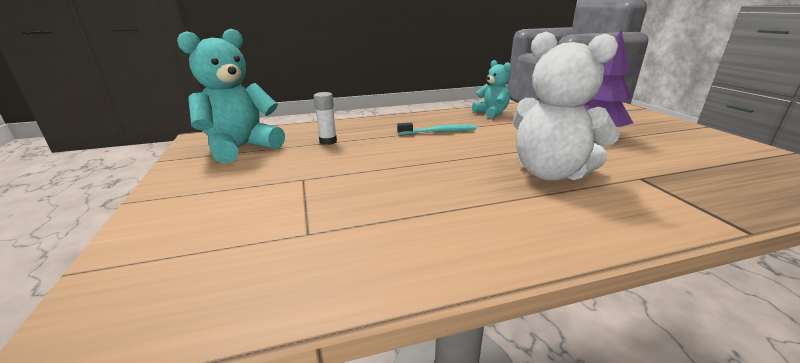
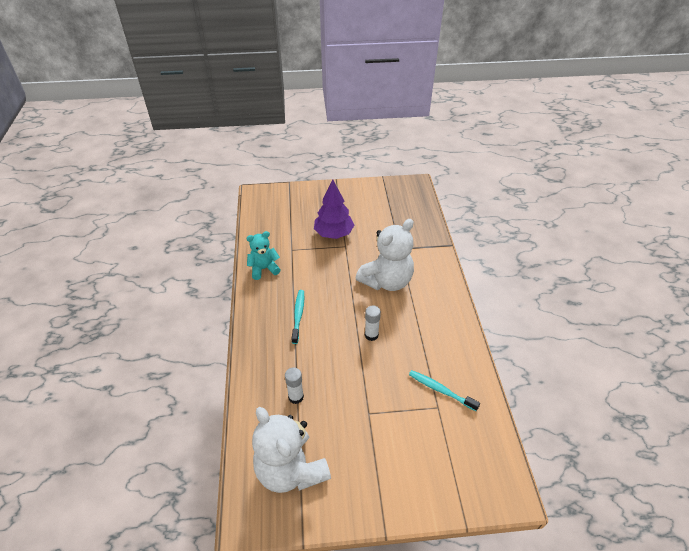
camera: 80 degrees left, 20 degrees up
(241, 148) = (291, 470): turquoise teddy bear -> white teddy bear
(343, 234) = (441, 390): none -> turquoise toothbrush
(434, 170) = (371, 335): none -> white glue stick

